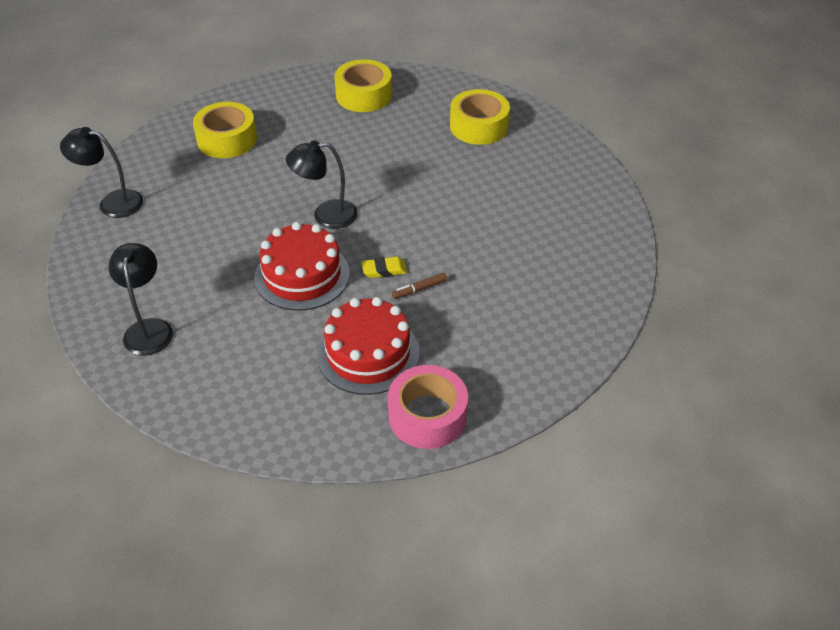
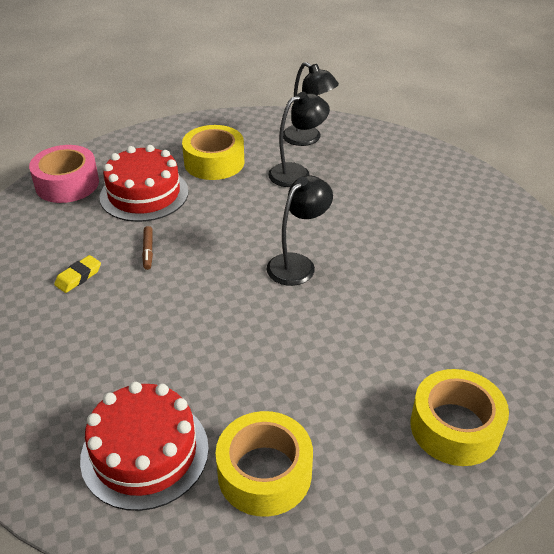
camera: 140 degrees right, 5 degrees down
(112, 203) = (468, 183): black lamp -> black lamp (297, 173)
(227, 139) = (488, 279): yellow tape -> yellow tape (214, 162)
(302, 275) = (254, 213): red cake -> red cake (145, 452)
(384, 270) = (193, 249): yellow eraser -> yellow eraser (78, 277)
(419, 289) = (148, 251): brown marker -> brown marker turned 150 degrees clockwise

